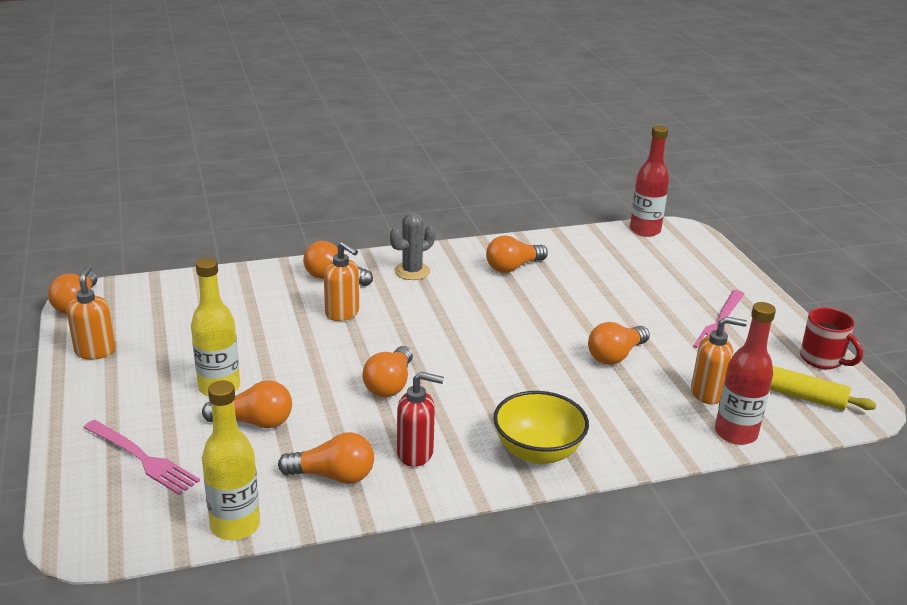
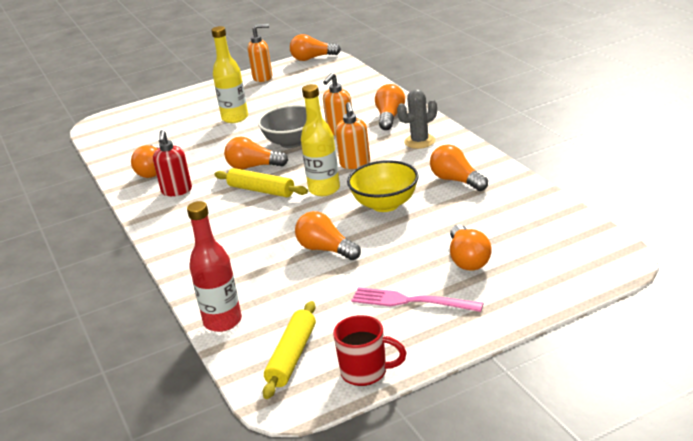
camera: 85 degrees right, 0 degrees up
(142, 458) = (162, 118): pink fork -> none
(235, 525) = (107, 155): yellow bottle -> yellow bottle (324, 189)
(254, 422) = (201, 136): orange light bulb -> orange light bulb (468, 259)
(342, 349) = (292, 142): none -> grey bowl
(412, 271) = (419, 141): grey cactus -> grey cactus turned 75 degrees counterclockwise
(459, 384) = (261, 190): none -> yellow rolling pin
(537, 451) = (184, 233): yellow bowl -> yellow bowl (385, 204)
(645, 230) = (594, 237): red bottle -> none
(707, 393) = (280, 302): orange soap dispenser -> orange soap dispenser (355, 164)
(822, 360) = (366, 372): red mug -> red mug turned 120 degrees counterclockwise

